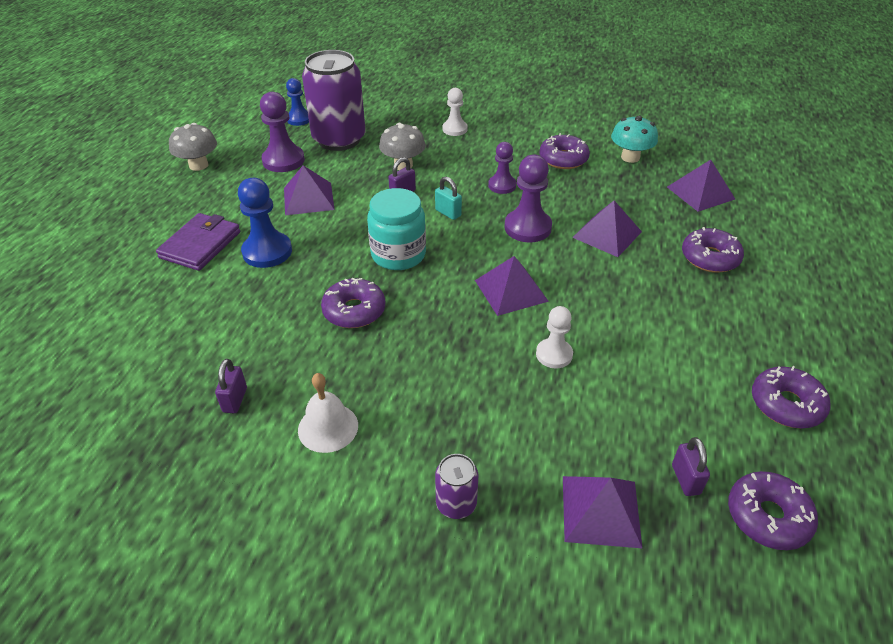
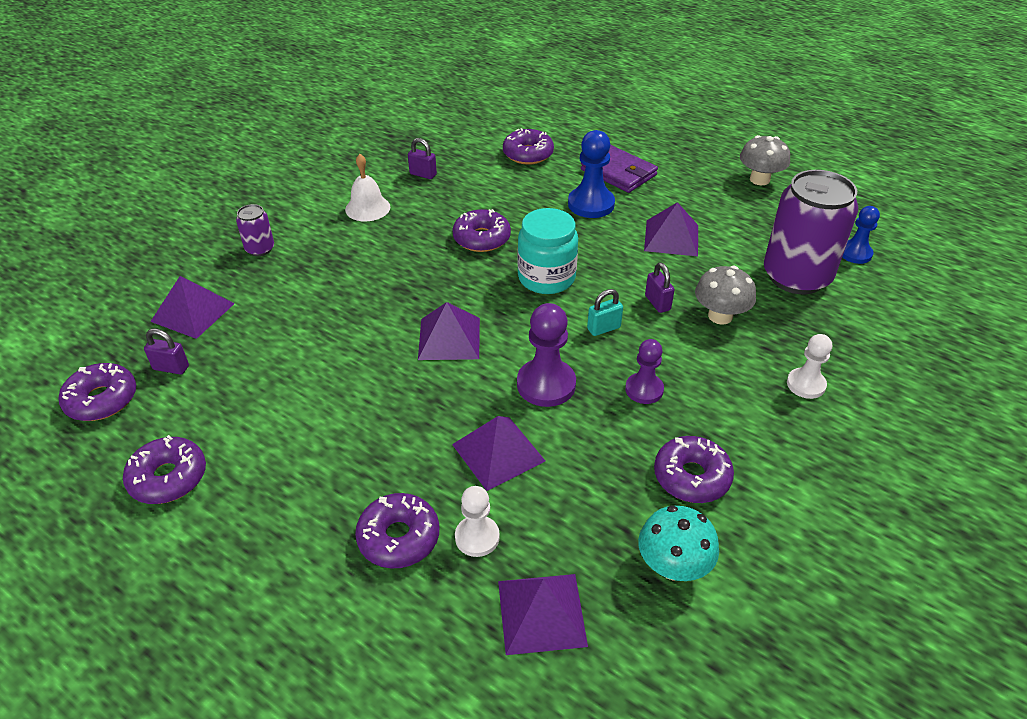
camera: 110 degrees right, 0 degrees up
(169, 318) = (528, 154): none -> purple donut
(283, 160) = (755, 231): purple pawn -> none
(554, 354) = (349, 339): white pawn -> white pawn (477, 537)

